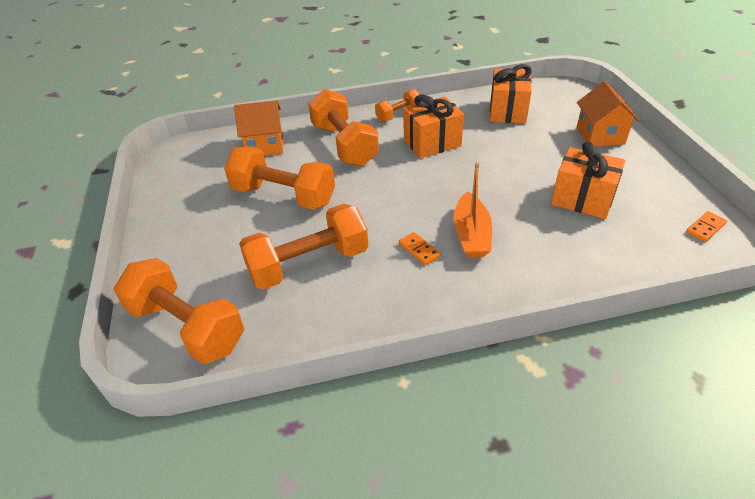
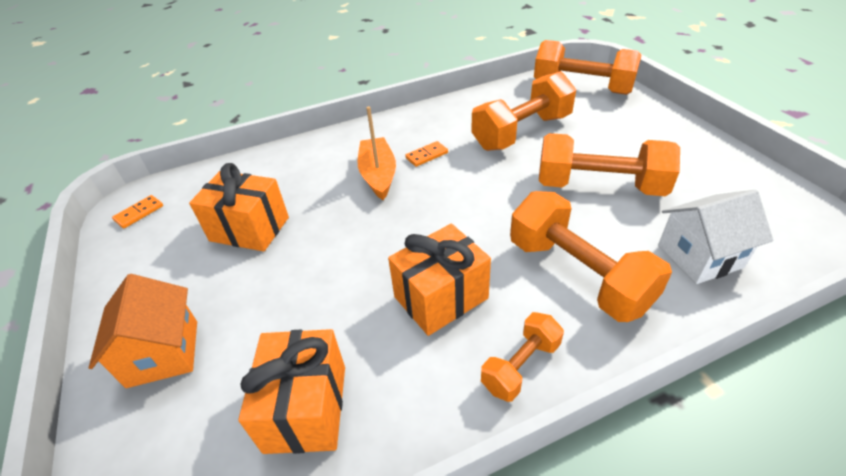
camera: 170 degrees right, 0 degrees up
(265, 146) = (699, 256): orange house -> white house
(419, 250) = (427, 155): orange domino -> orange domino turned 75 degrees counterclockwise

